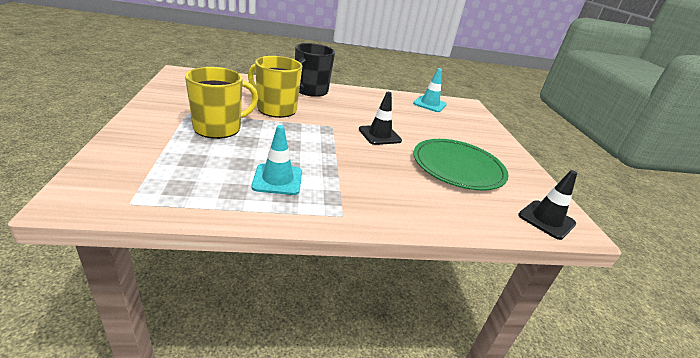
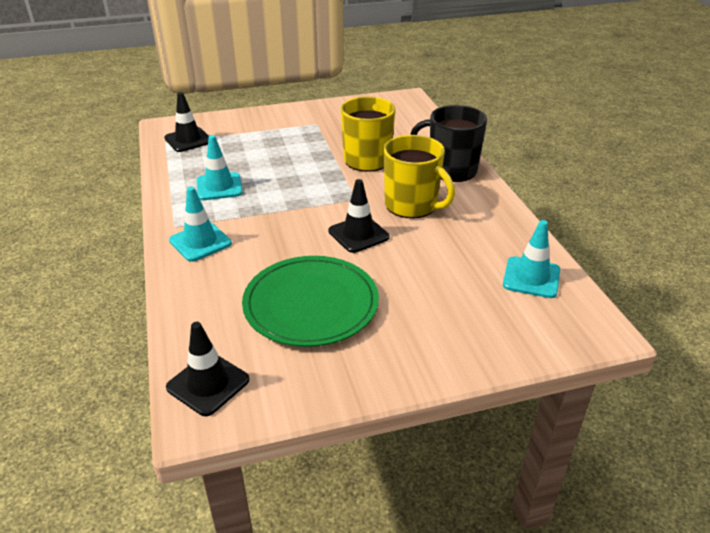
camera: 85 degrees right, 5 degrees up
(143, 185) = (188, 140): none -> black traffic cone
(219, 128) = (296, 143): yellow mug -> yellow mug (412, 205)
(375, 203) = (200, 242): none -> turquoise traffic cone

